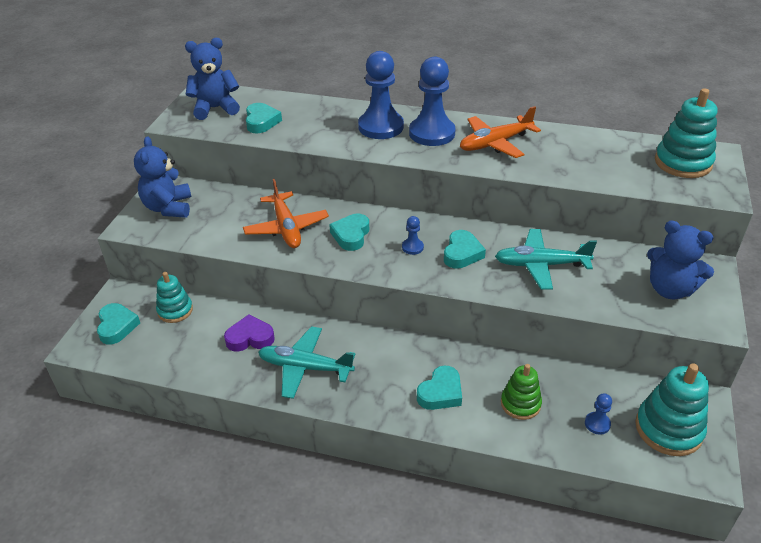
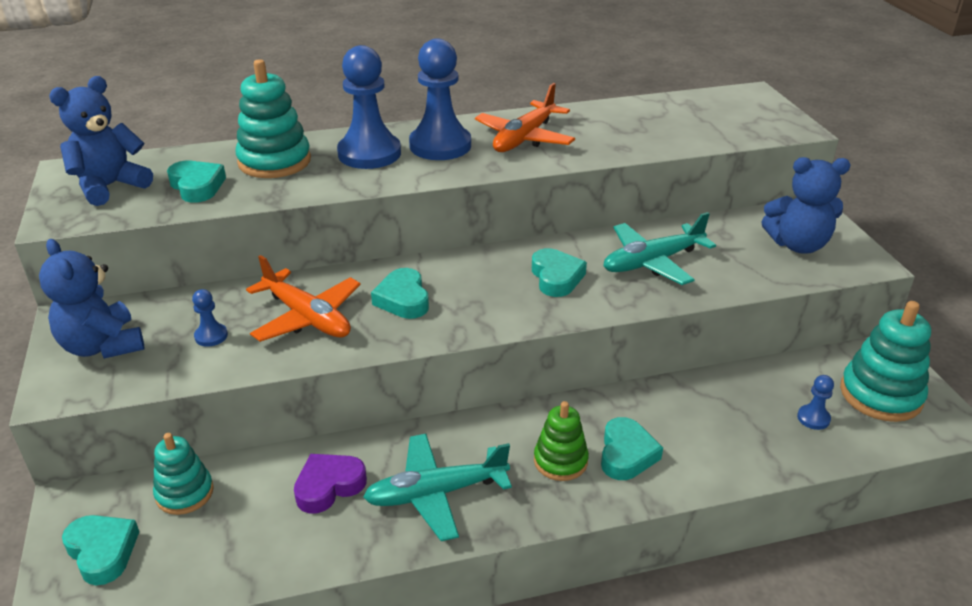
camera: 30 degrees left, 5 degrees down
(412, 247) = (492, 289): blue pawn -> blue pawn (211, 336)
(520, 404) = (721, 430): green stacking toy -> green stacking toy (560, 461)
(683, 163) = (732, 110): turquoise stacking toy -> turquoise stacking toy (274, 161)

